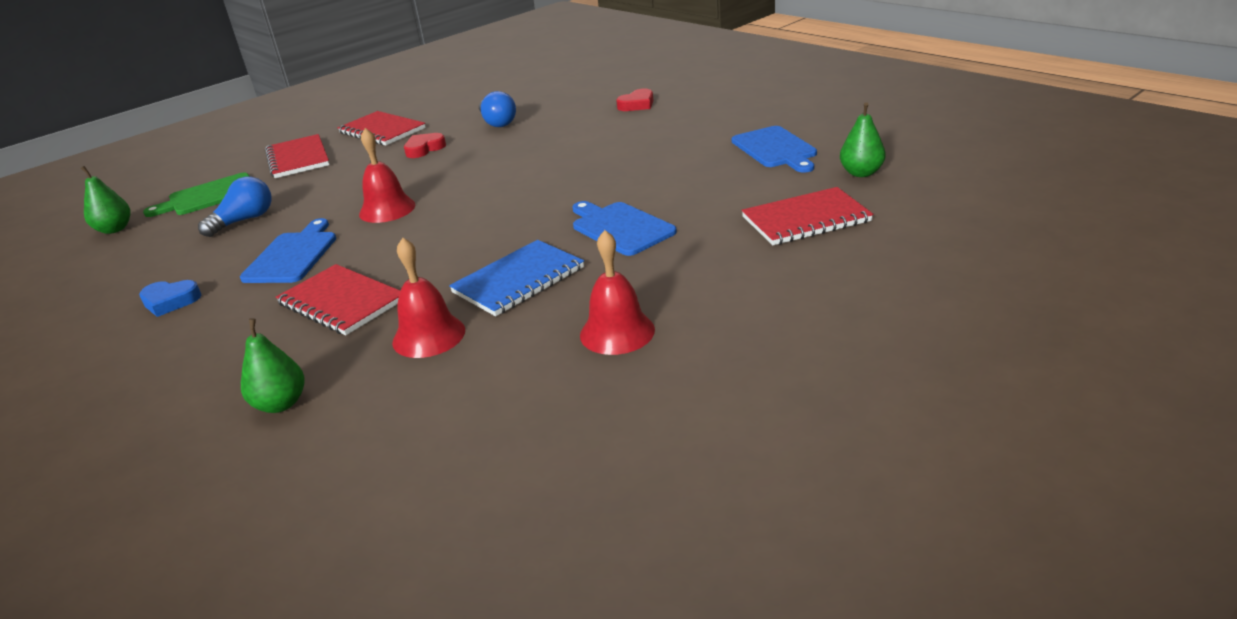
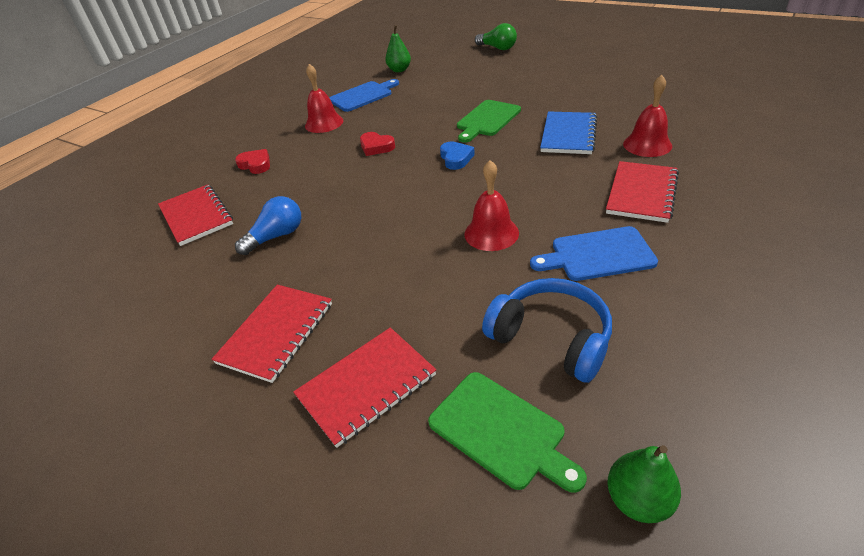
camera: 105 degrees left, 10 degrees up
(170, 301) = (719, 297): blue heart -> blue heart (456, 158)
(244, 220) = (551, 338): blue light bulb -> blue headphones
(281, 404) = (753, 168): green pear -> none
(424, 149) = (344, 266): red heart -> red heart (376, 147)
(518, 280) = (568, 135): blue notebook -> blue notebook turned 75 degrees clockwise
(617, 332) = (598, 95): red bell -> red bell (324, 123)
(620, 227) = (487, 120): blue cutting board -> green cutting board
(806, 219) = (460, 74): red notebook -> red notebook (196, 216)
(922, 265) = (497, 48): none -> green light bulb

